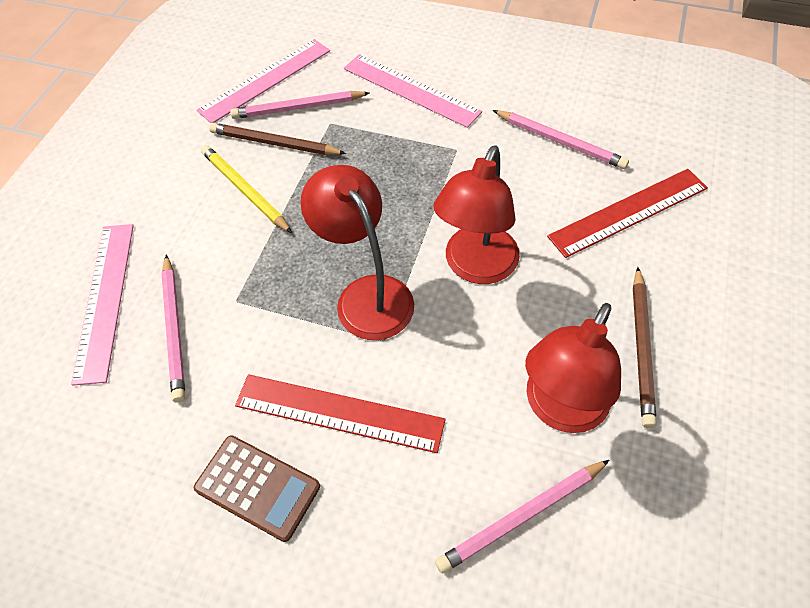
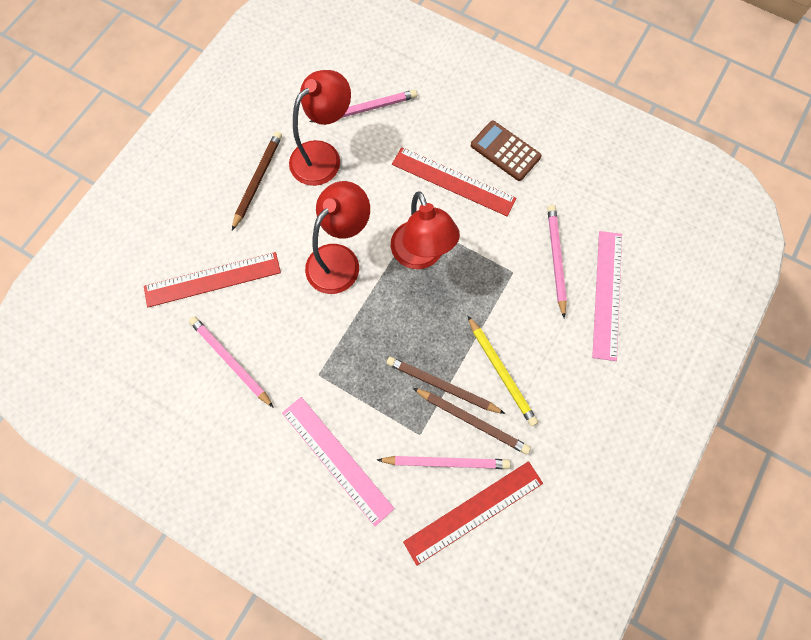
camera: 170 degrees left, 15 degrees up
(265, 80) = (473, 511): pink ruler -> red ruler
(312, 165) = (442, 386): none -> brown pencil

